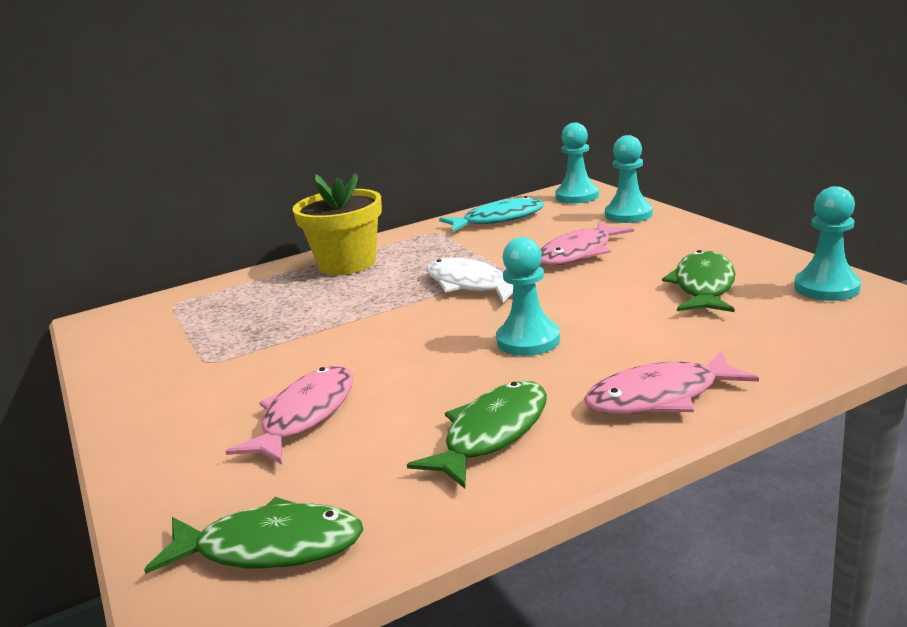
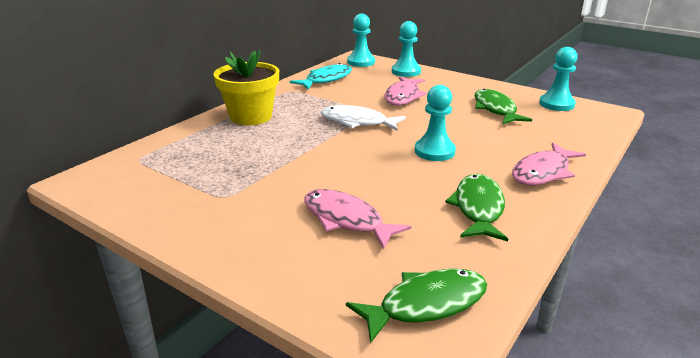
camera: 30 degrees left, 5 degrees up
(305, 416) = (346, 220): pink fish -> pink fish turned 45 degrees counterclockwise

